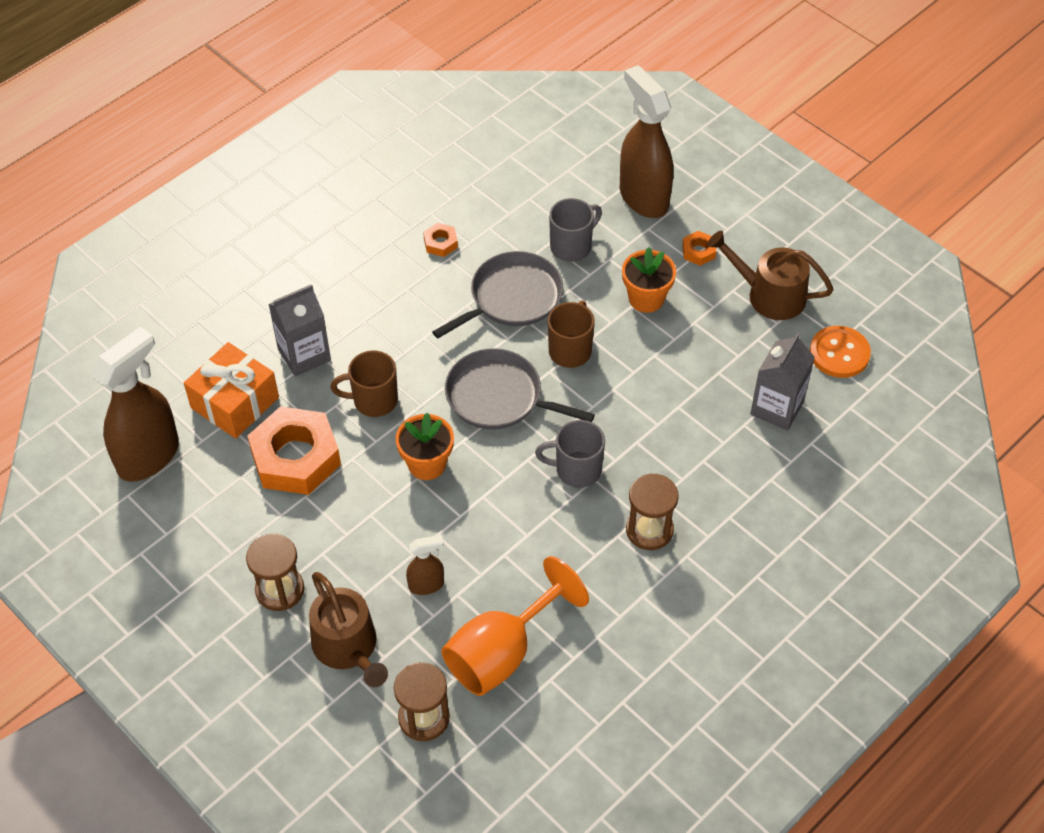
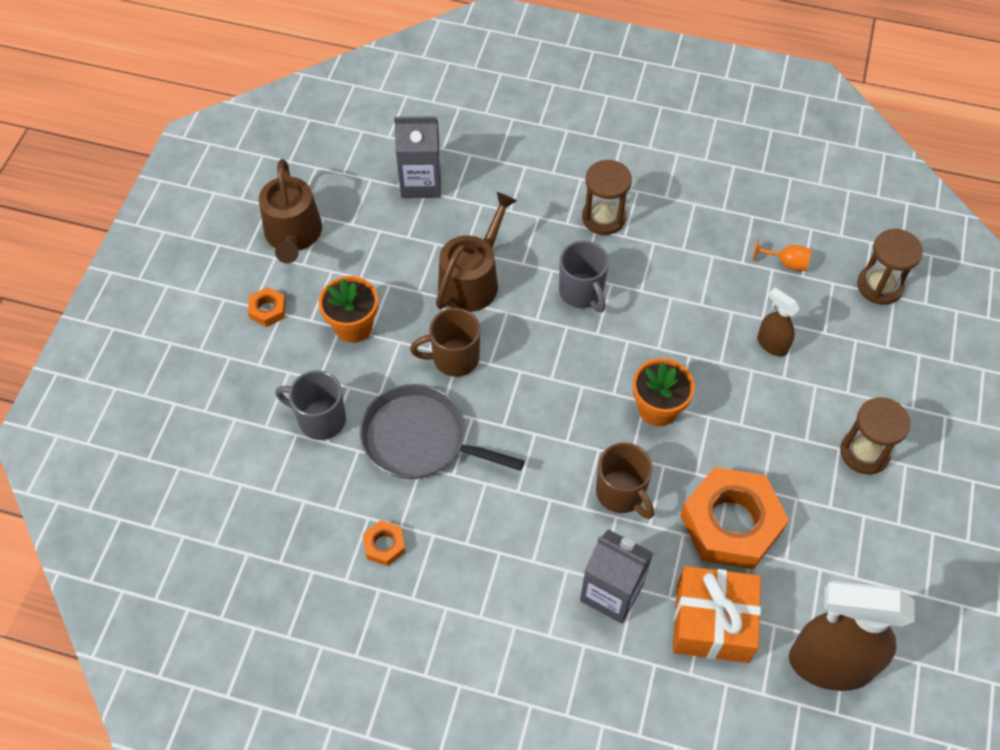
camera: 120 degrees left, 5 degrees up
(348, 647) = (869, 370): brown watering can -> brown watering can (472, 280)
(499, 397) = (546, 389): grey pan -> none
(502, 652) = (786, 263): orange goblet -> orange goblet, size x0.41
(643, 197) = (217, 387): brown spray bottle -> none
(839, 353) = (333, 163): orange button -> none

